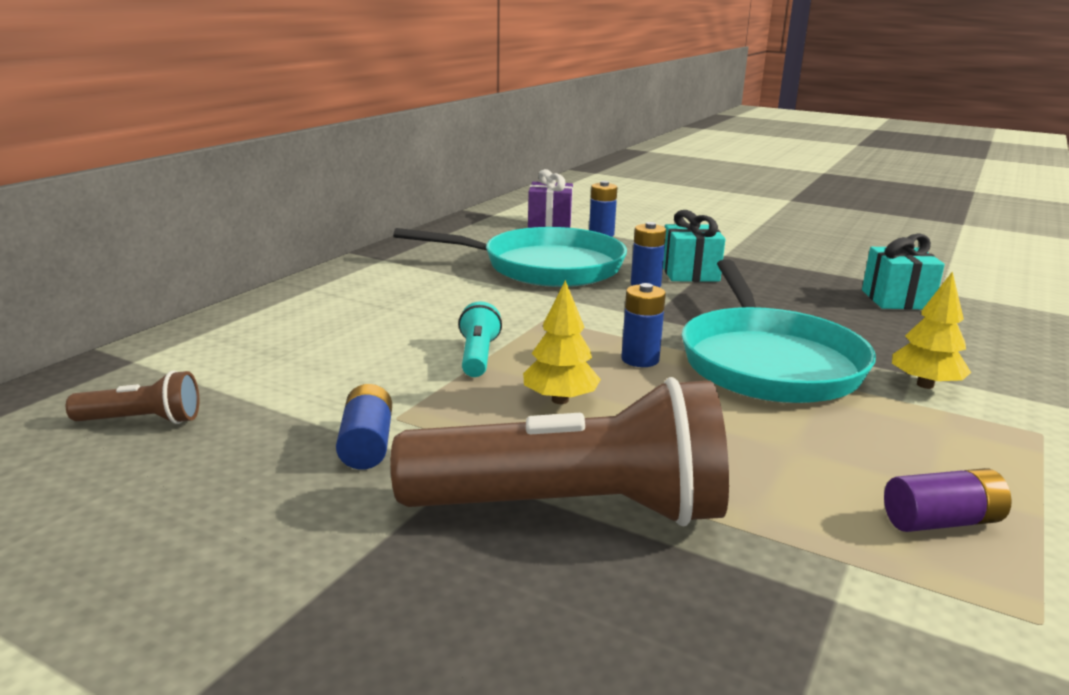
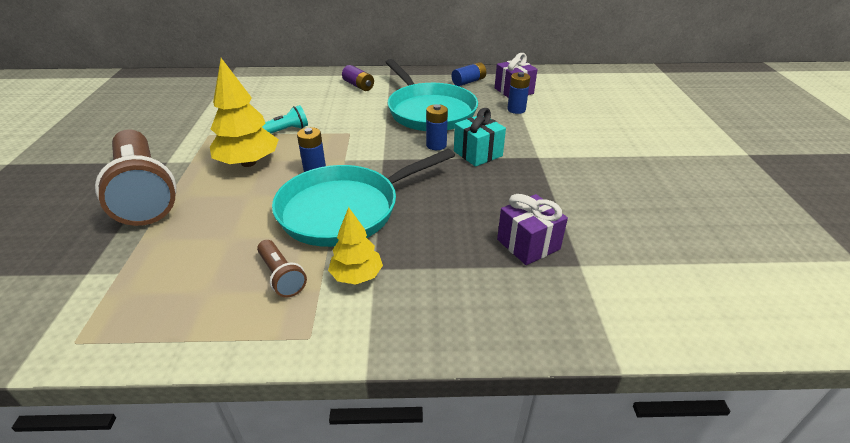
camera: 60 degrees right, 15 degrees up
(142, 421) = (180, 96): brown flashlight -> brown flashlight (281, 276)
(367, 444) = (181, 137): blue battery -> blue battery (468, 82)
(560, 400) = (249, 163): yellow tree -> yellow tree, size x1.64
(896, 300) = (528, 244): turquoise gift -> purple gift
(941, 521) = (166, 299): purple battery -> purple battery (358, 86)

